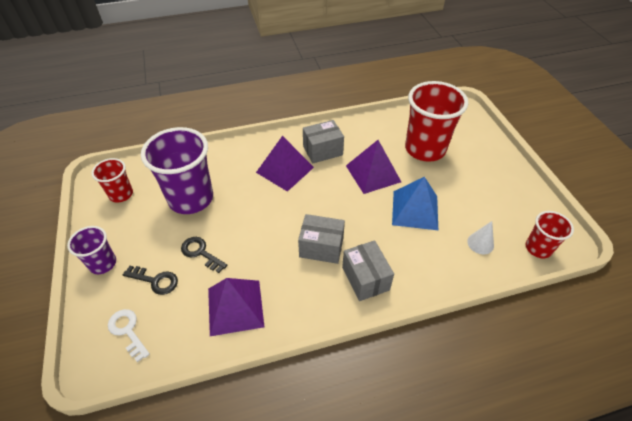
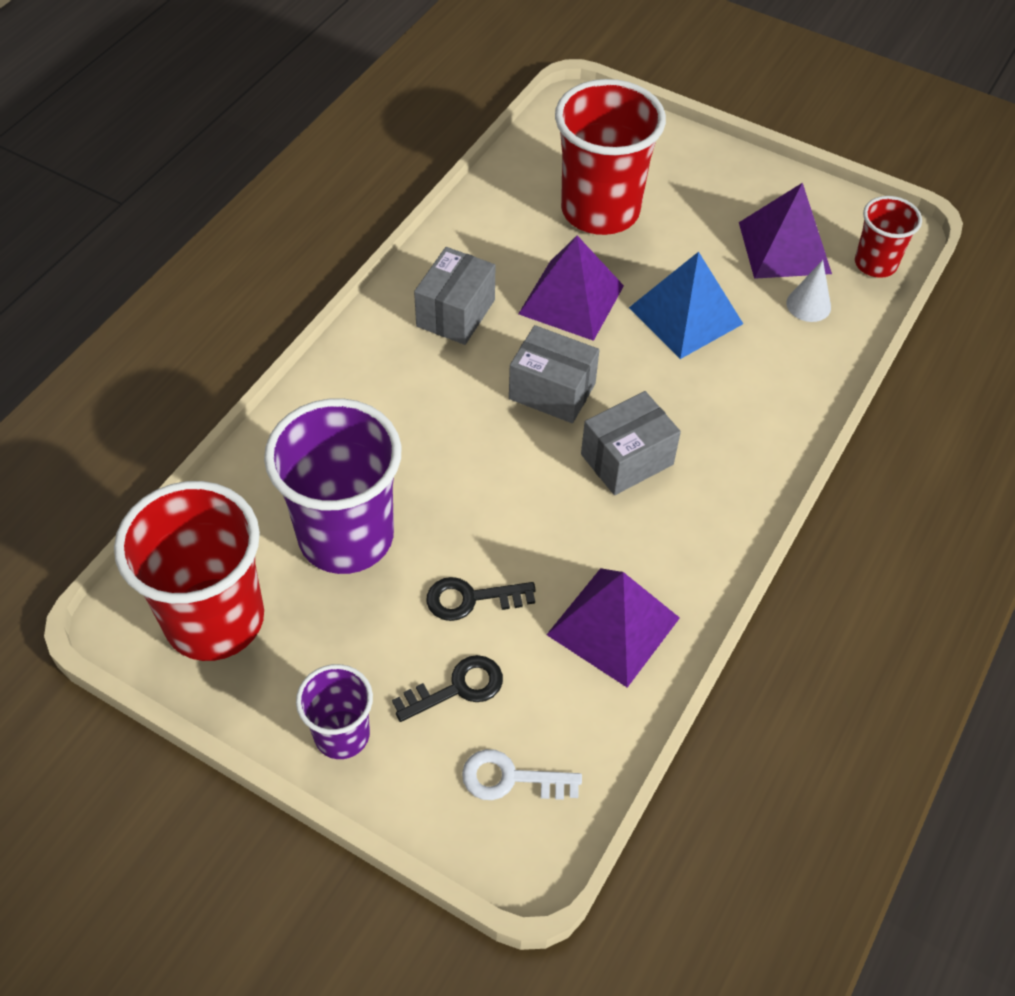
camera: 45 degrees left, 5 degrees up
(121, 194) = (214, 619): red cup -> red cup, size x1.89
(285, 169) = (435, 384): purple pyramid -> purple pyramid (784, 247)
(365, 278) = (728, 457): grey box -> grey box (552, 391)

